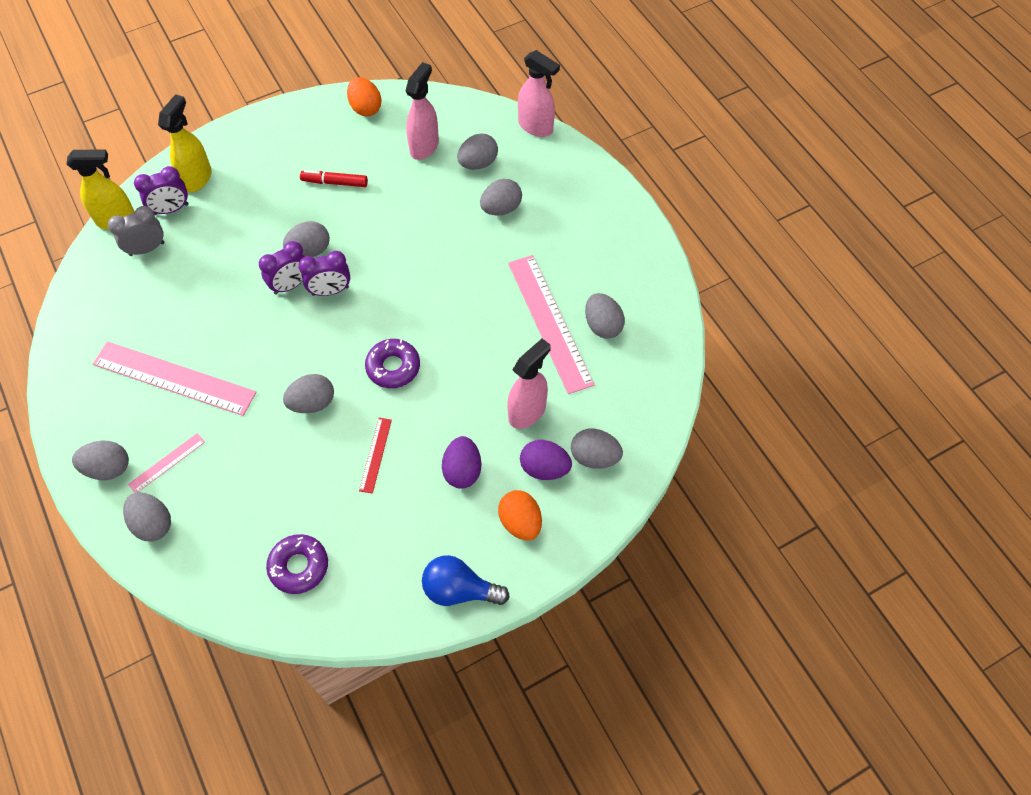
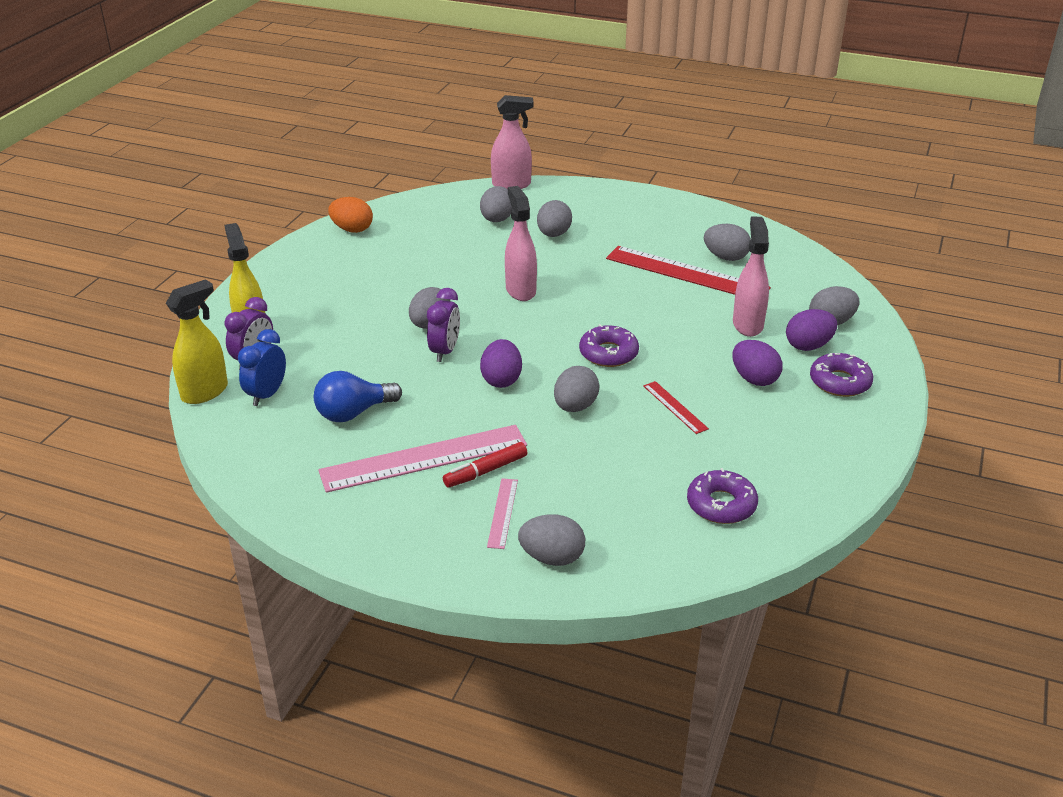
camera: 40 degrees left, 25 degrees down
(108, 468) = (450, 549): grey egg -> none
(147, 249) = (267, 395): grey clock -> blue clock
(295, 340) = (501, 380): none -> purple egg
(330, 291) = (486, 338): purple clock -> none
(334, 182) = (390, 279): red marker -> red marker (485, 471)
(424, 146) = (438, 229): pink spray bottle -> pink spray bottle (520, 290)
(459, 590) = (860, 442): blue light bulb -> blue light bulb (353, 413)
(520, 522) = (840, 382): orange egg -> purple donut
(549, 322) = (686, 273): pink ruler -> red ruler

